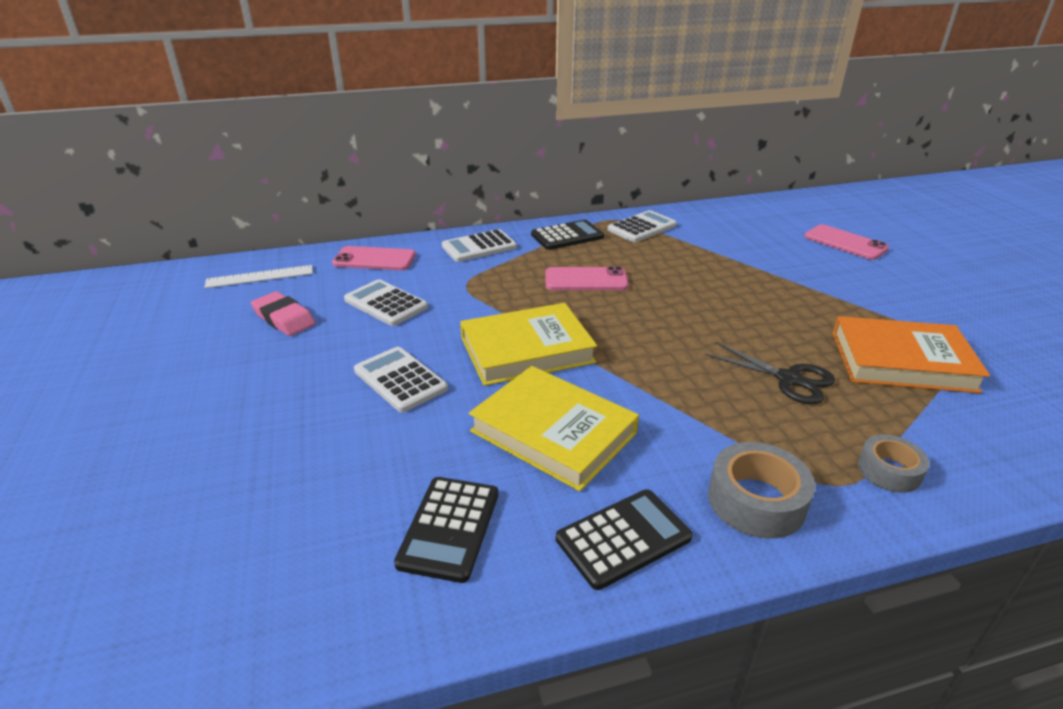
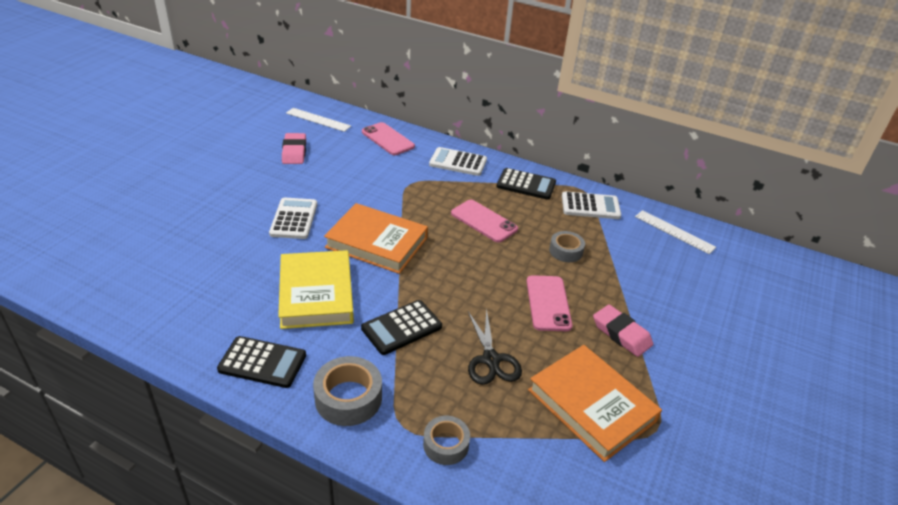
camera: 40 degrees right, 5 degrees up
(386, 303) = (352, 171): white calculator -> none
(449, 528) = (208, 302): black calculator -> black calculator (401, 327)
(526, 350) = (377, 242): yellow book -> orange book
(684, 267) = (566, 251): none -> grey tape
(724, 216) = (674, 231): none -> white ruler
(823, 300) = (621, 334): none -> pink eraser
(845, 243) = (737, 308): pink phone -> pink phone (548, 303)

